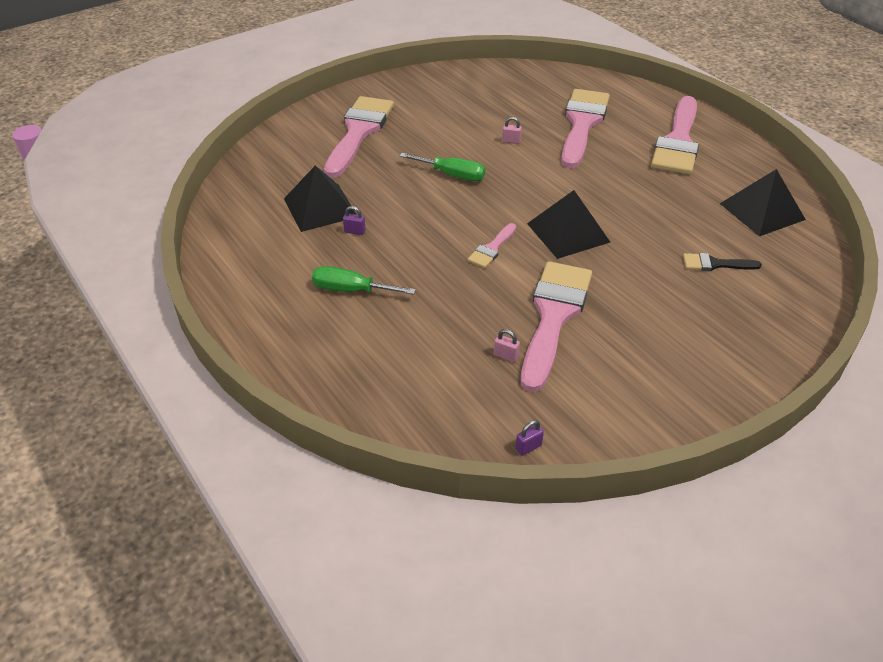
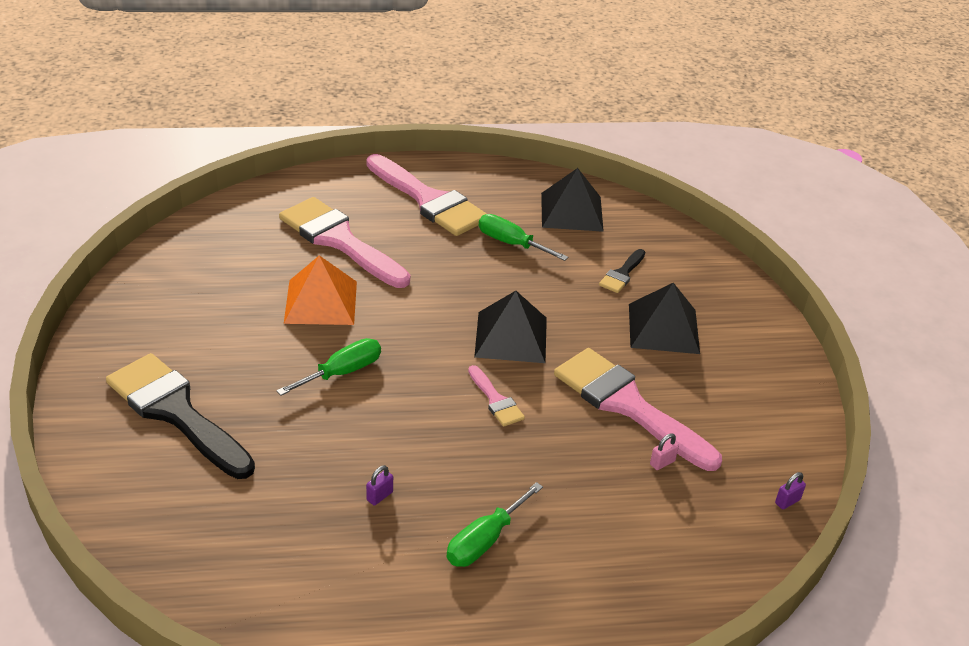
camera: 65 degrees left, 5 degrees down
(320, 207) = (305, 509): black pyramid -> black pyramid (663, 328)
(359, 132) = (176, 412): pink brush -> black brush
(511, 141) = (321, 302): pink padlock -> orange pyramid
(528, 447) = (787, 501): purple padlock -> purple padlock turned 60 degrees clockwise
(678, 195) = (511, 243): none -> green screwdriver

